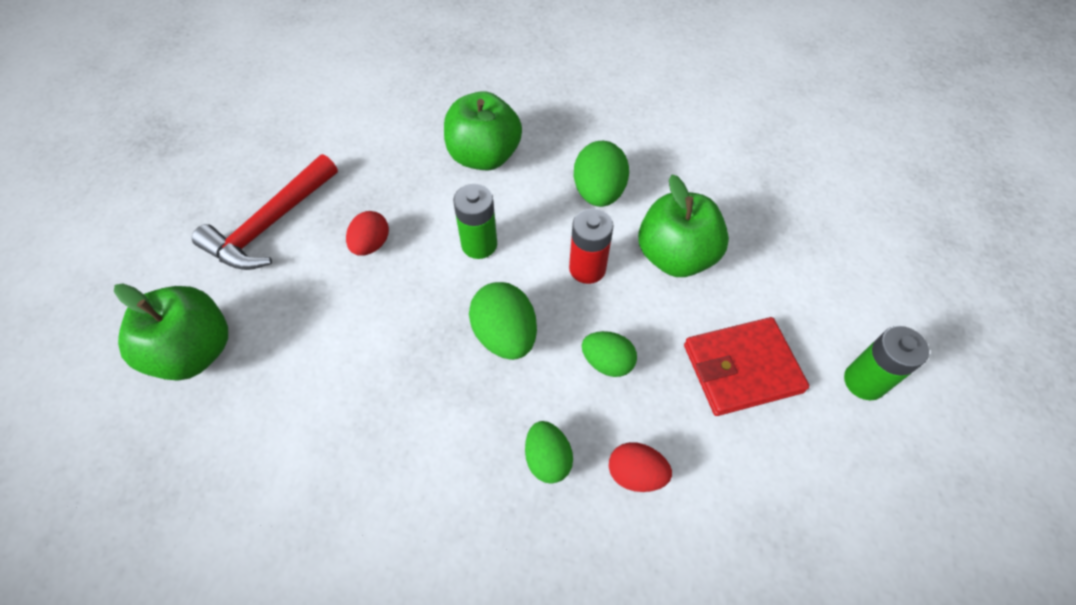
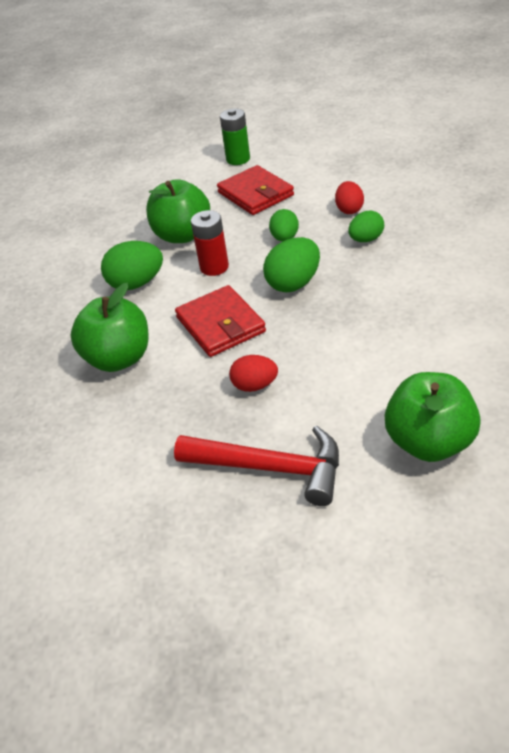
camera: 105 degrees left, 15 degrees down
(479, 244) = (220, 324): green battery -> red wallet

